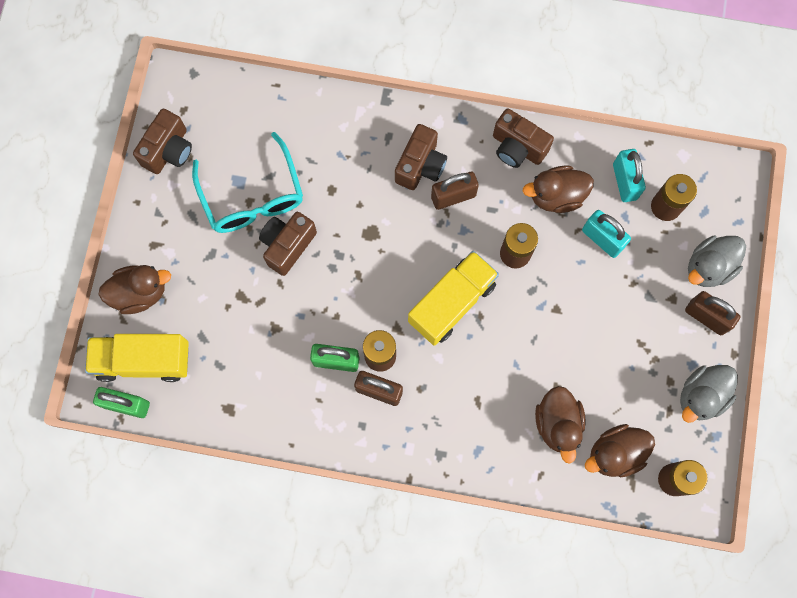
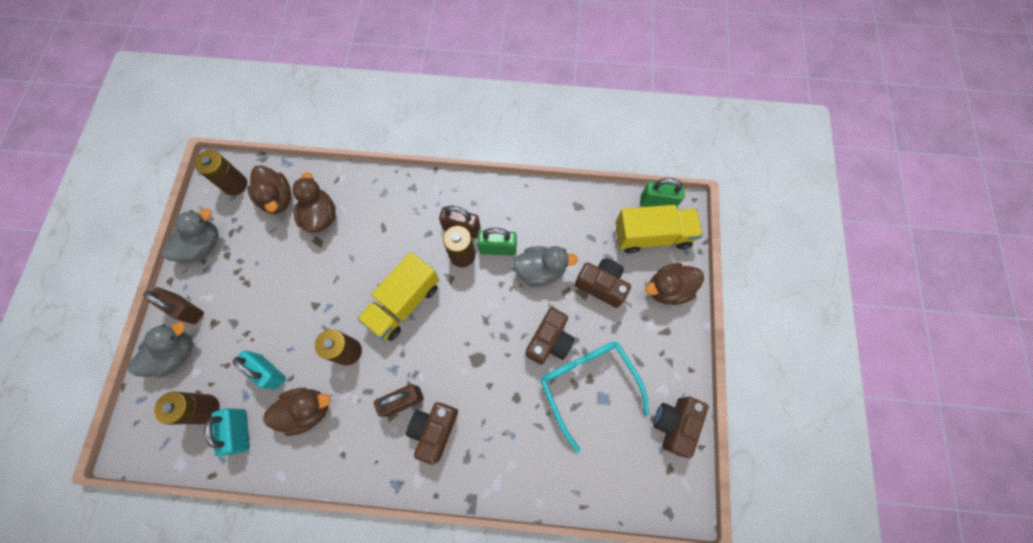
camera: 175 degrees right, 5 degrees down
(287, 328) = (540, 271): none -> grey duck
(517, 147) = (341, 458): brown camera -> brown camera (601, 285)
(615, 453) = (278, 199): brown duck -> brown duck turned 90 degrees clockwise

